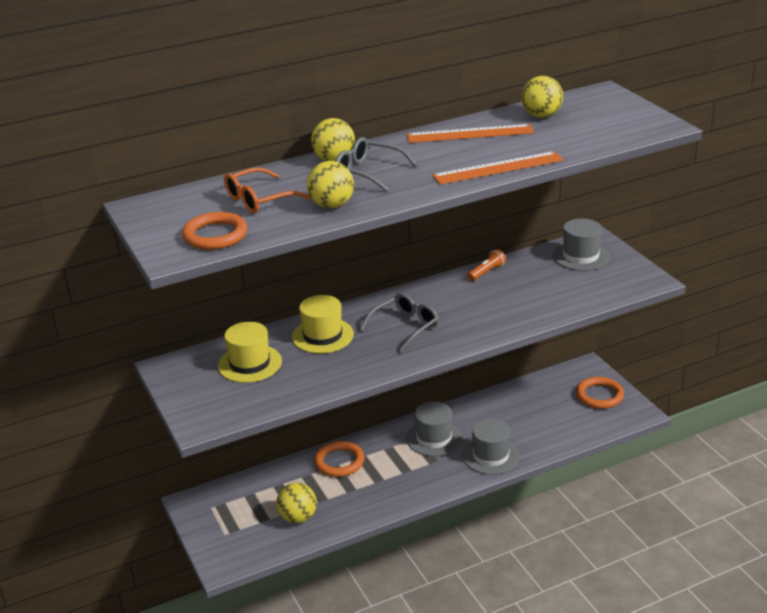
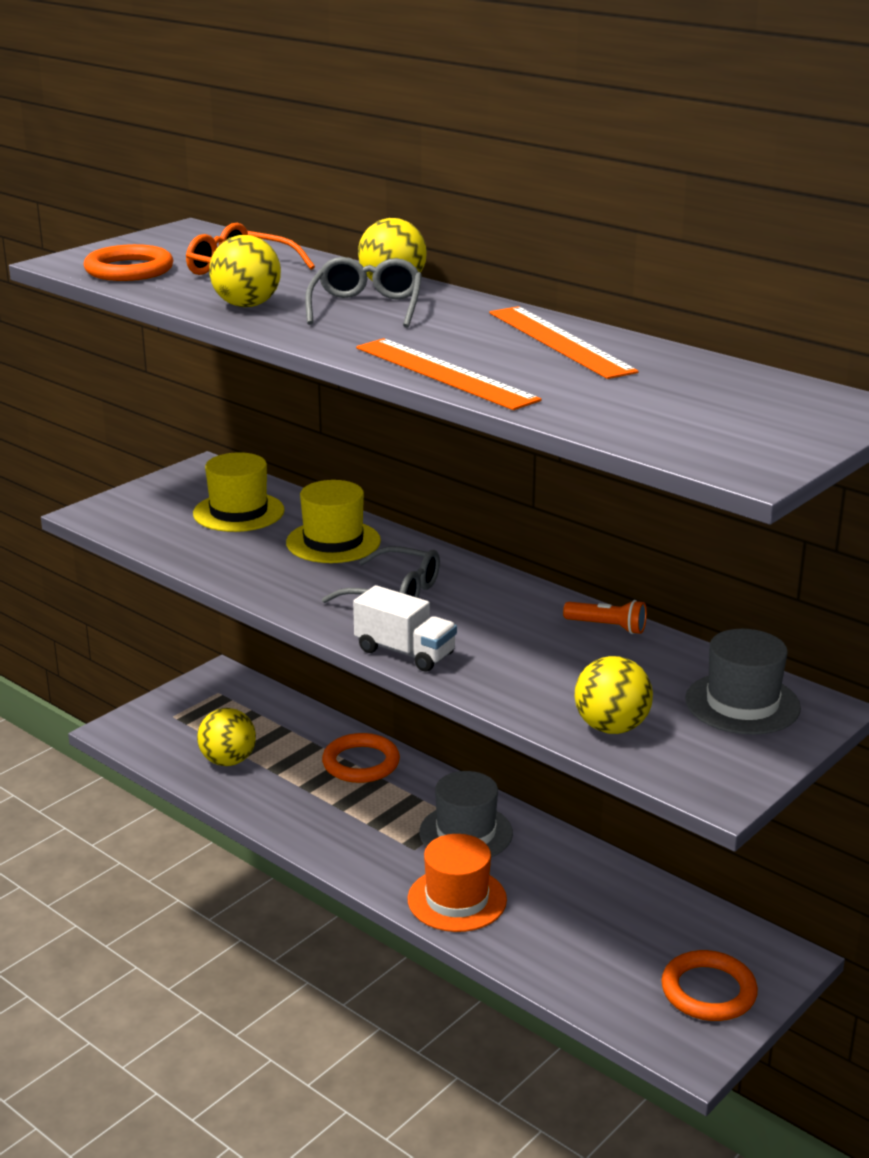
camera: 65 degrees right, 5 degrees down
(476, 336) = (405, 652): none -> white truck
(491, 456) = (457, 899): grey hat -> orange hat
(541, 115) = (688, 376): yellow ball -> yellow ball (611, 727)

